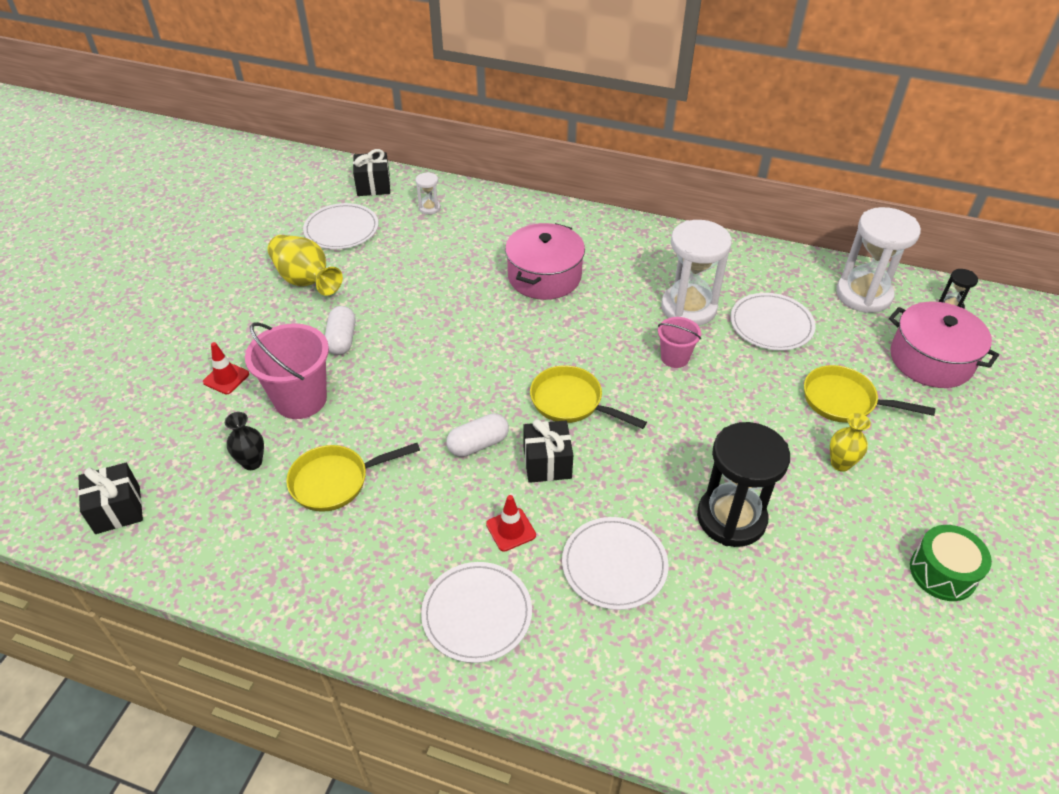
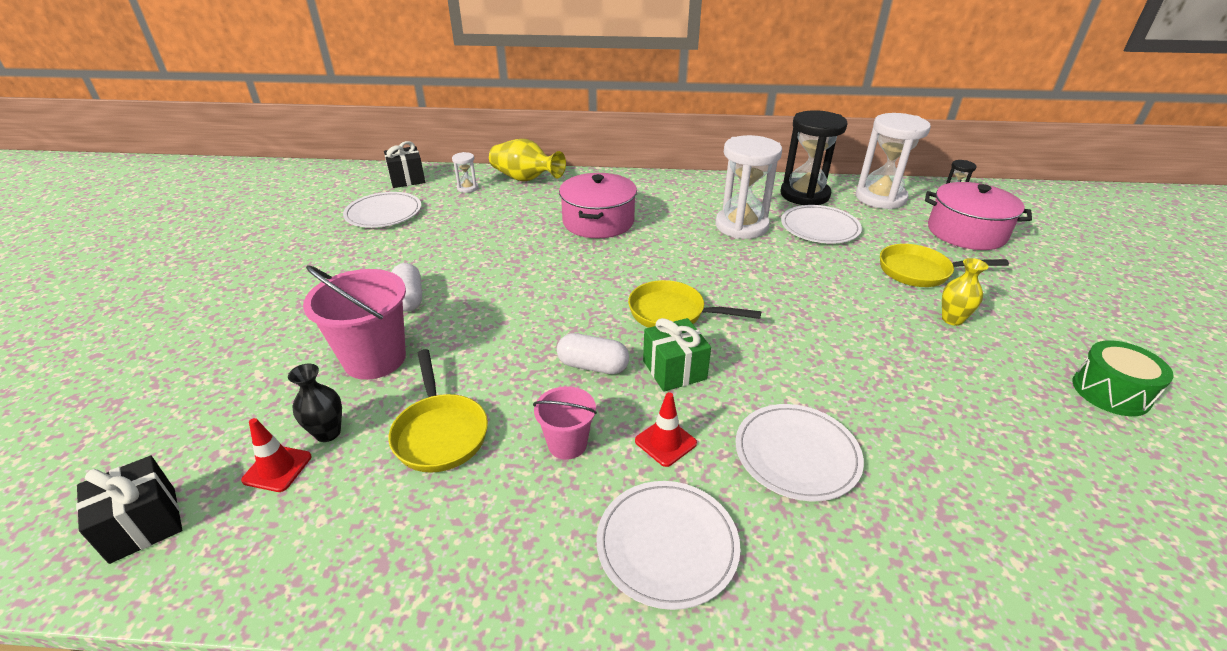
camera: 15 degrees left, 10 degrees down
(226, 378) = (279, 353): red traffic cone -> red traffic cone (277, 468)
(306, 280) = (355, 256): yellow vase -> yellow vase (525, 179)
(336, 481) = (440, 433): yellow pan -> yellow pan turned 75 degrees counterclockwise
(478, 444) = (593, 366): white capsule -> white capsule turned 60 degrees clockwise
(547, 463) = (674, 370): black gift -> green gift
(674, 358) = (751, 263): pink bucket -> pink bucket (567, 444)
(731, 518) = (886, 384): black hourglass -> black hourglass (804, 195)

